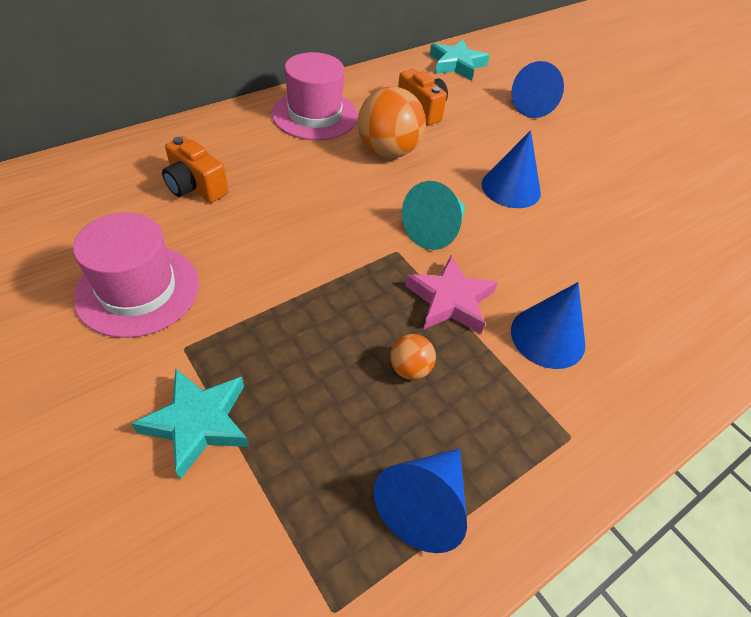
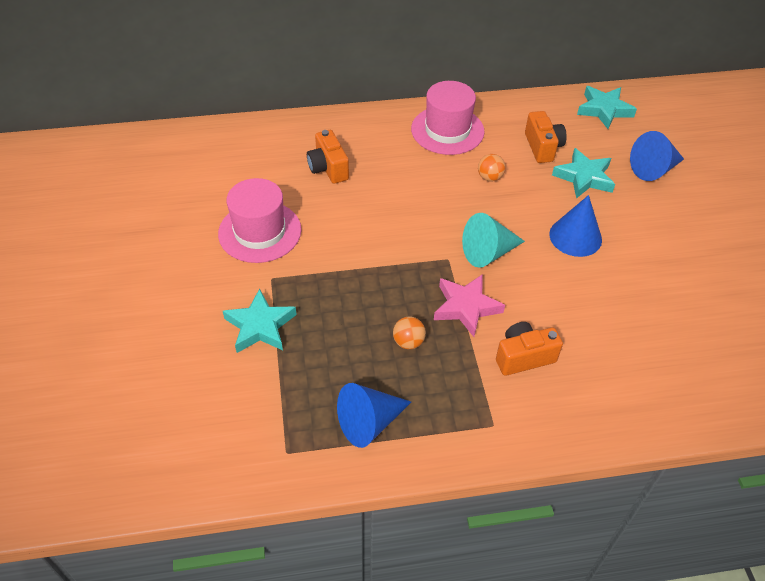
camera: 30 degrees right, 0 degrees up
(388, 151) = (489, 177): orange ball -> orange ball, size x0.49
(480, 128) = (584, 177): none -> turquoise star
(547, 337) = (523, 357): blue cone -> orange camera

